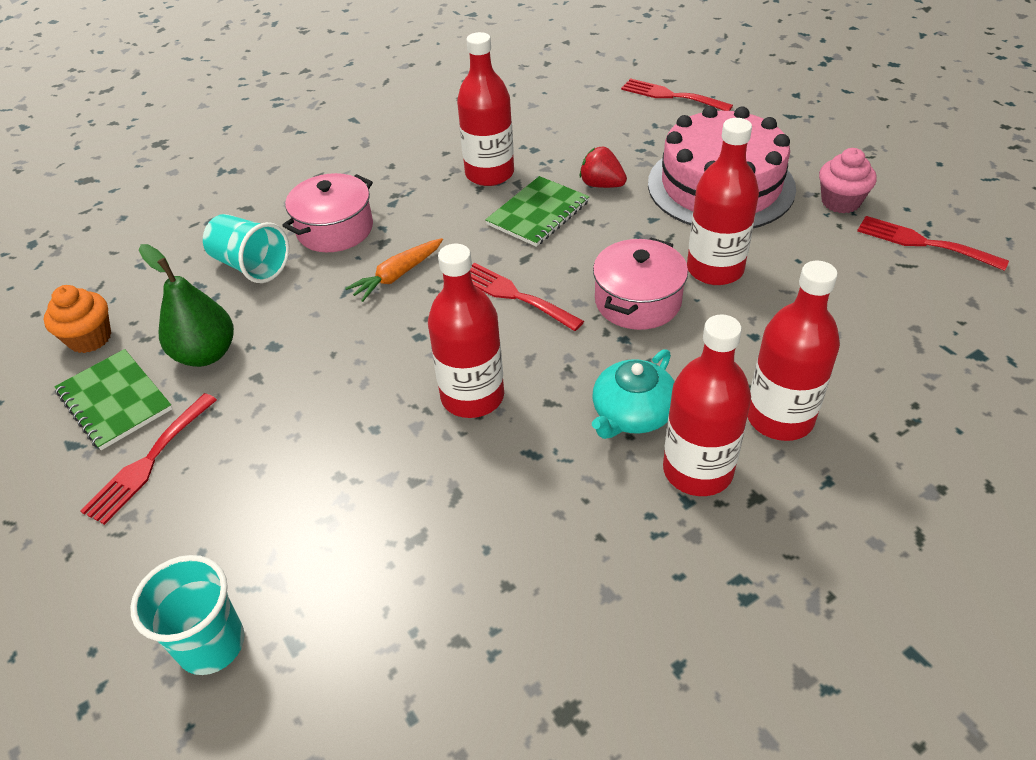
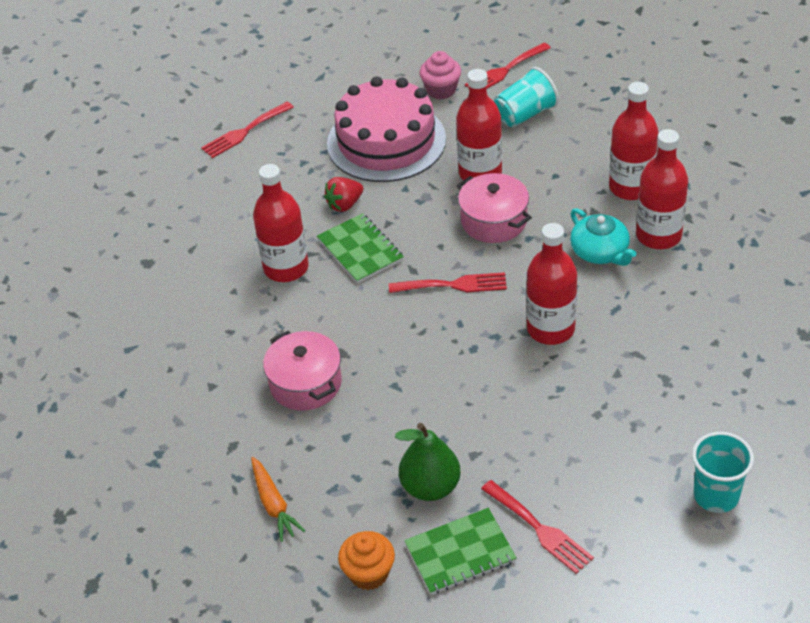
camera: 70 degrees left, 0 degrees up
(251, 266) = (326, 448): turquoise cup -> turquoise cup (525, 114)
(397, 275) = (393, 350): orange carrot -> orange carrot (274, 504)
(514, 295) = (453, 285): red fork -> red fork turned 150 degrees counterclockwise

